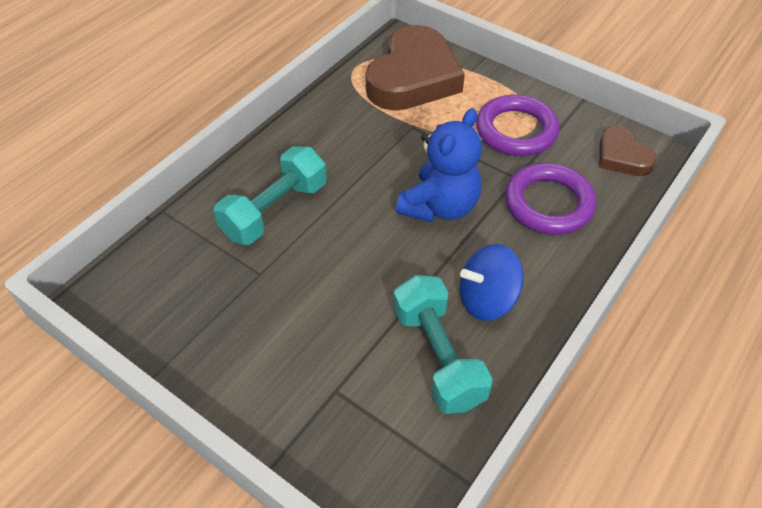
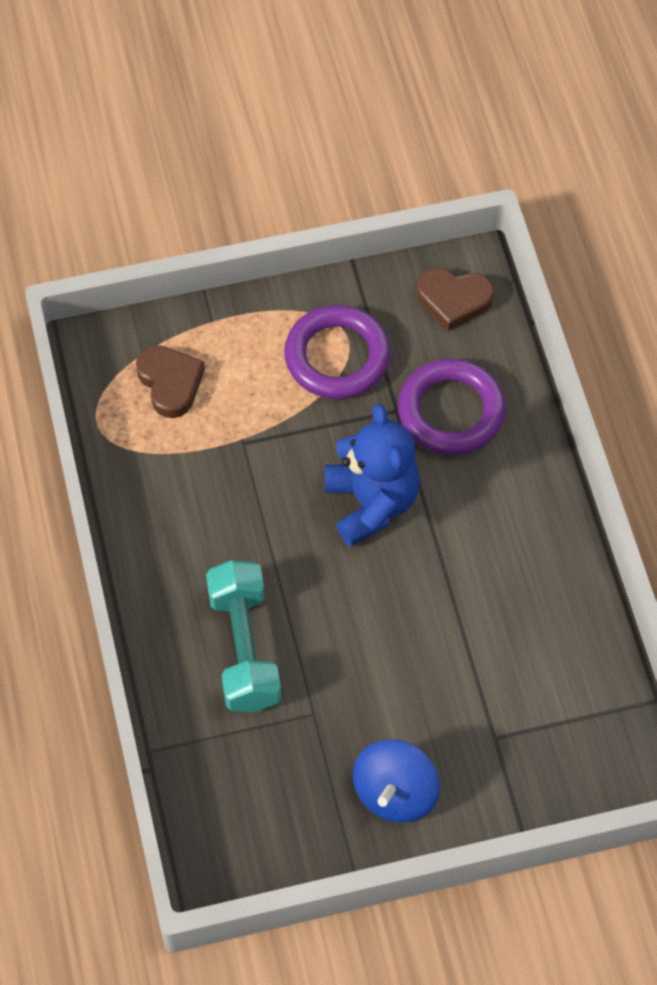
camera: 50 degrees left, 10 degrees up
(413, 77) = (170, 383): brown heart -> brown heart, size x0.51
(438, 356) = (530, 635): turquoise dumbbell -> none
(487, 299) = (507, 551): blue spinning top -> blue spinning top (395, 793)

